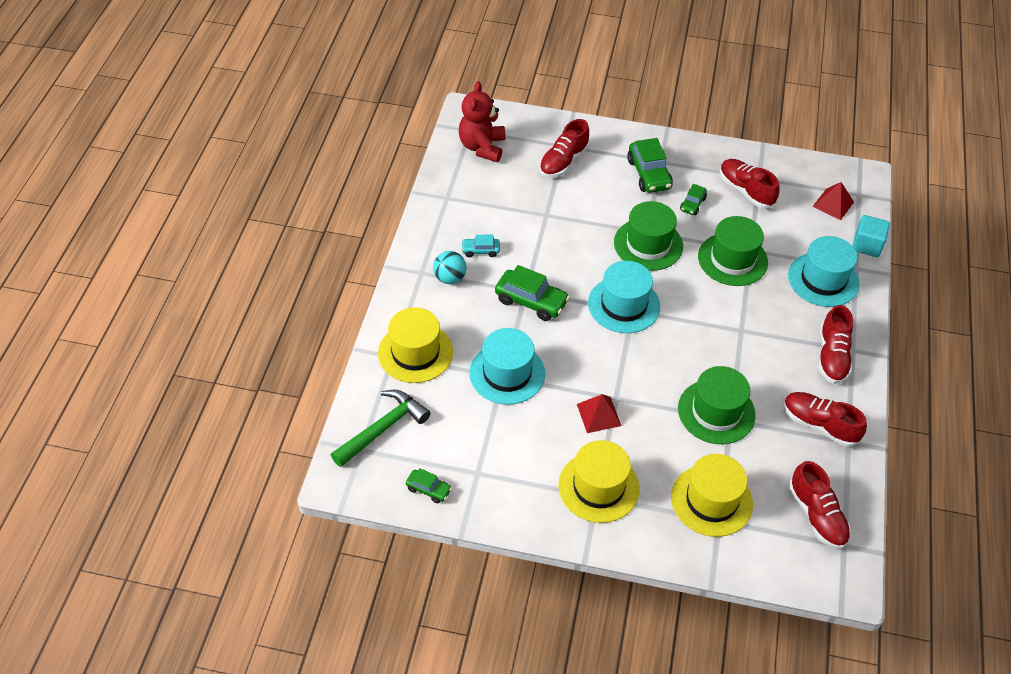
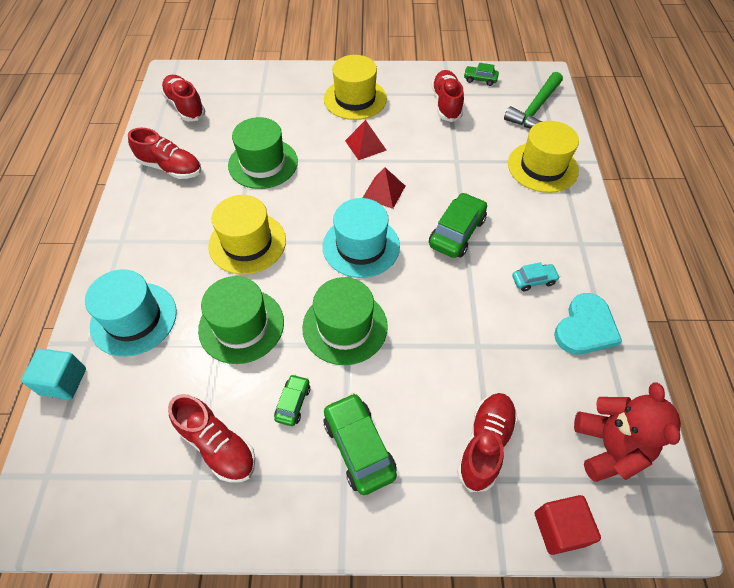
camera: 170 degrees right, 5 degrees up
(450, 278) = (549, 242): turquoise ball -> none
(457, 211) = (585, 328): none -> turquoise heart
(507, 373) = (454, 164): turquoise hat -> none
(531, 301) = (457, 232): green car -> green car turned 105 degrees clockwise
(533, 120) = (559, 528): none -> red cube
(711, 500) = (267, 103): yellow hat -> yellow hat (247, 243)
(832, 356) = (144, 230): red shoe -> red shoe (446, 104)
(833, 204) = (91, 447): red pyramid -> red pyramid (384, 192)

